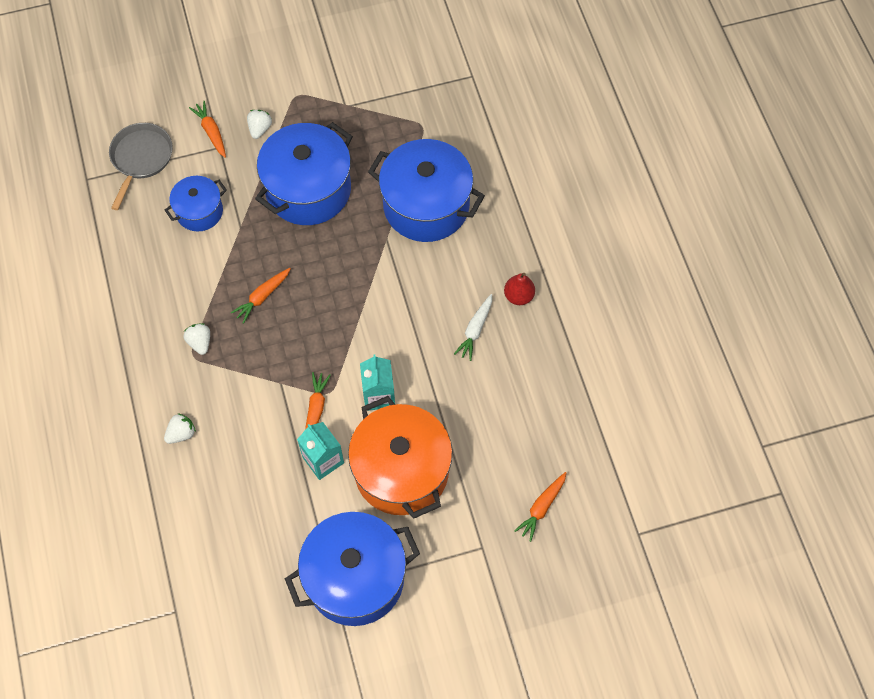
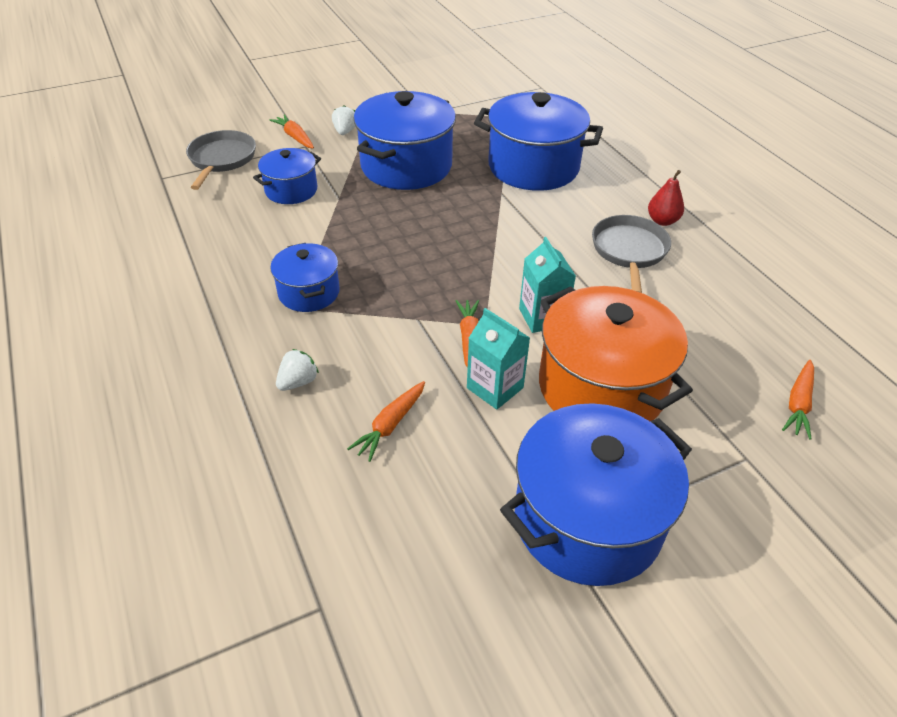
camera: 10 degrees left, 20 degrees down
(200, 342) = (309, 292): white strawberry -> blue pot
(262, 297) = (376, 247): orange carrot -> orange carrot (390, 425)
(475, 330) = (629, 251): white carrot -> grey pan

